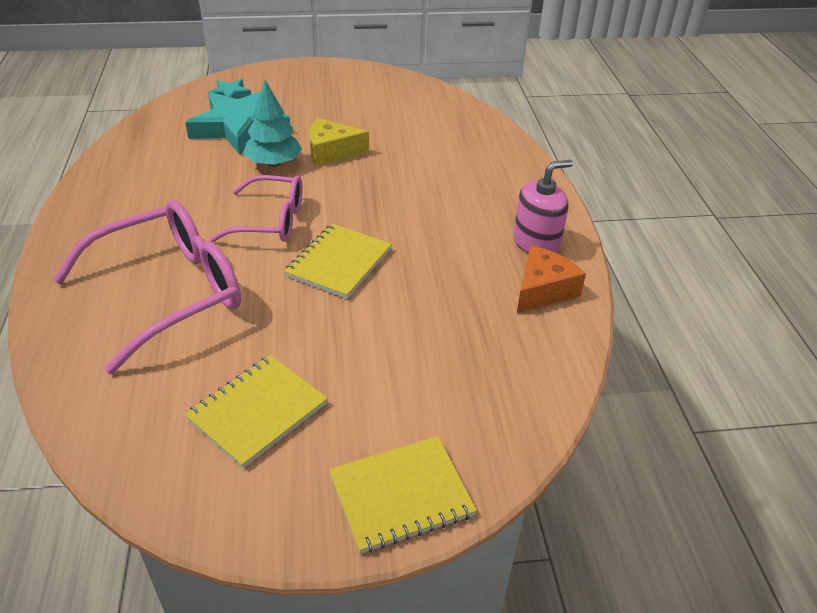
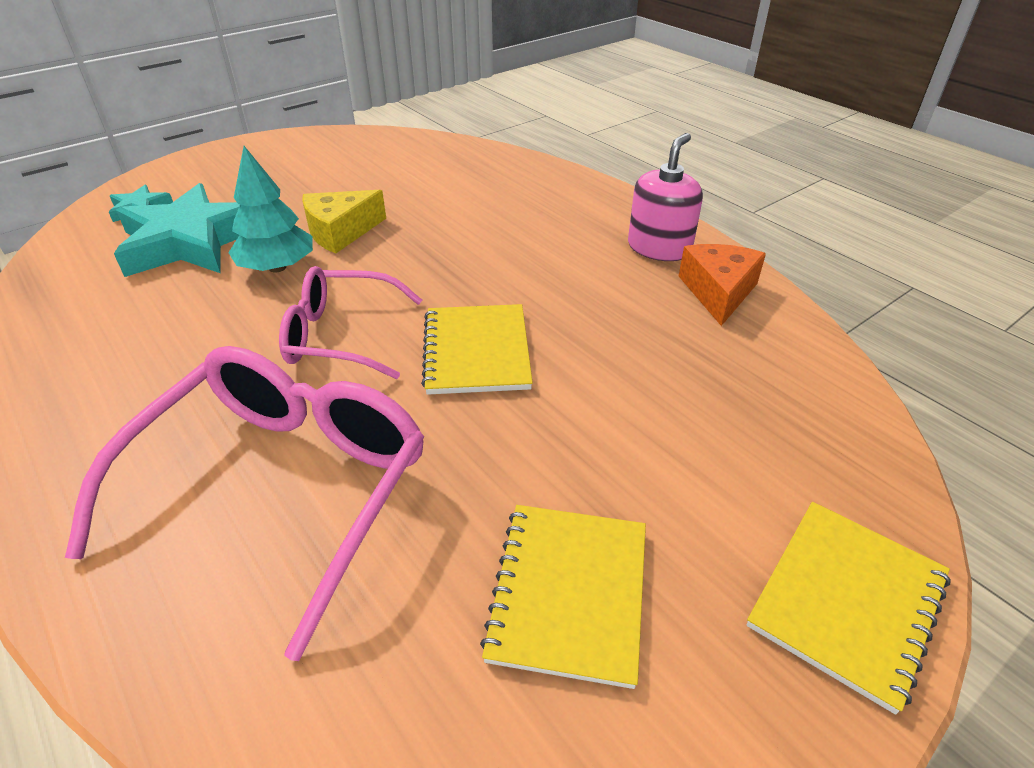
camera: 30 degrees left, 0 degrees up
(271, 221) = (340, 336): pink glasses -> pink glasses turned 150 degrees counterclockwise

